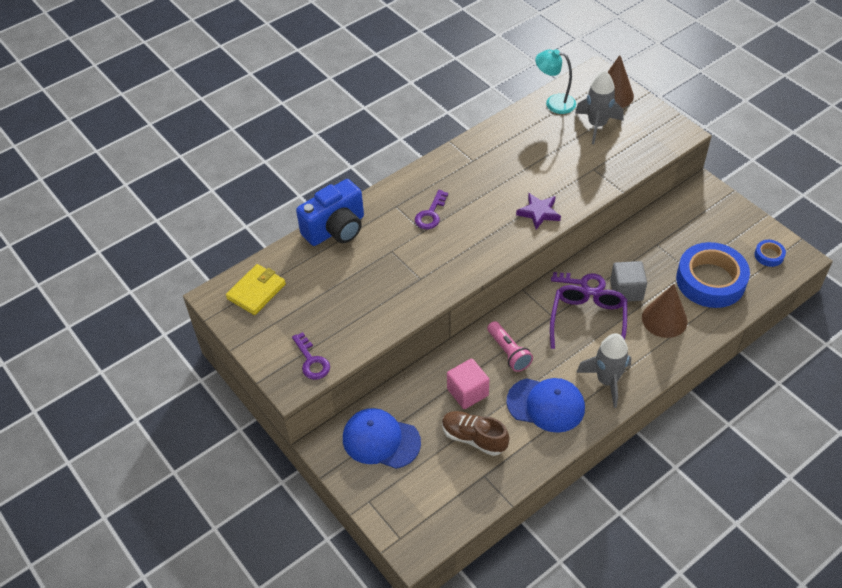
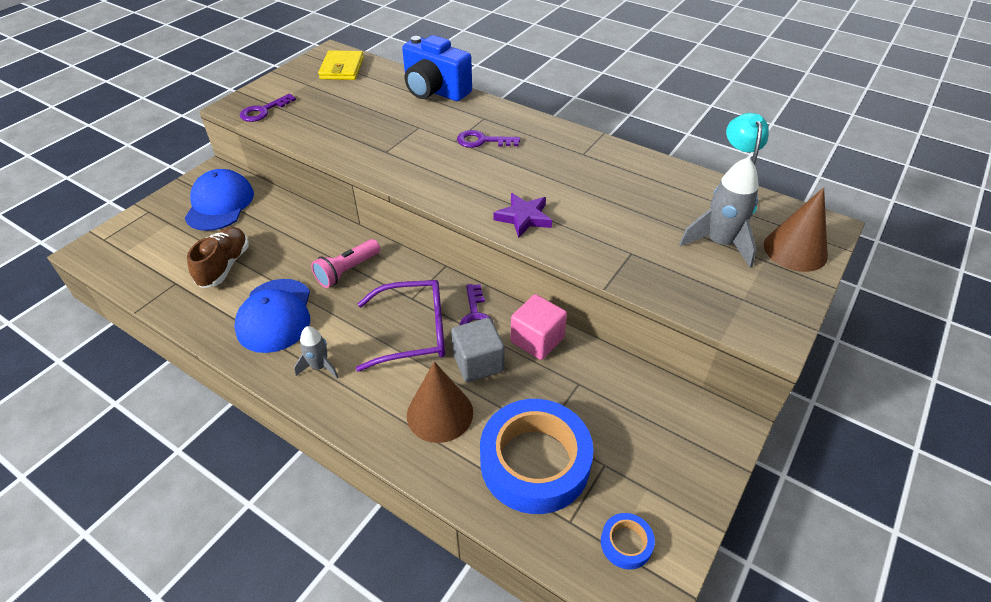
camera: 70 degrees right, 5 degrees down
(256, 291) = (342, 68): yellow wallet -> yellow wallet turned 75 degrees clockwise
(467, 392) = (286, 250): pink cube -> pink cube (537, 340)
(607, 381) = (319, 366): grey rocket -> grey rocket, size x0.58

